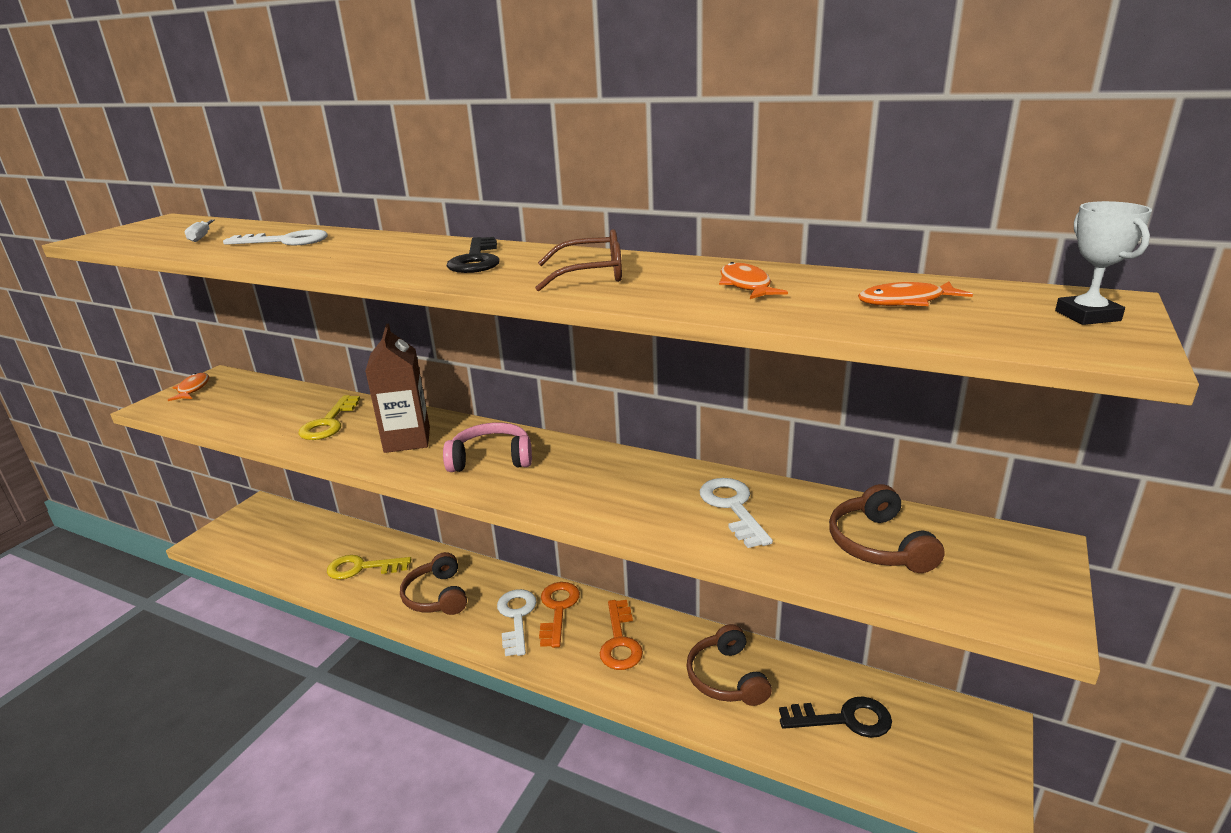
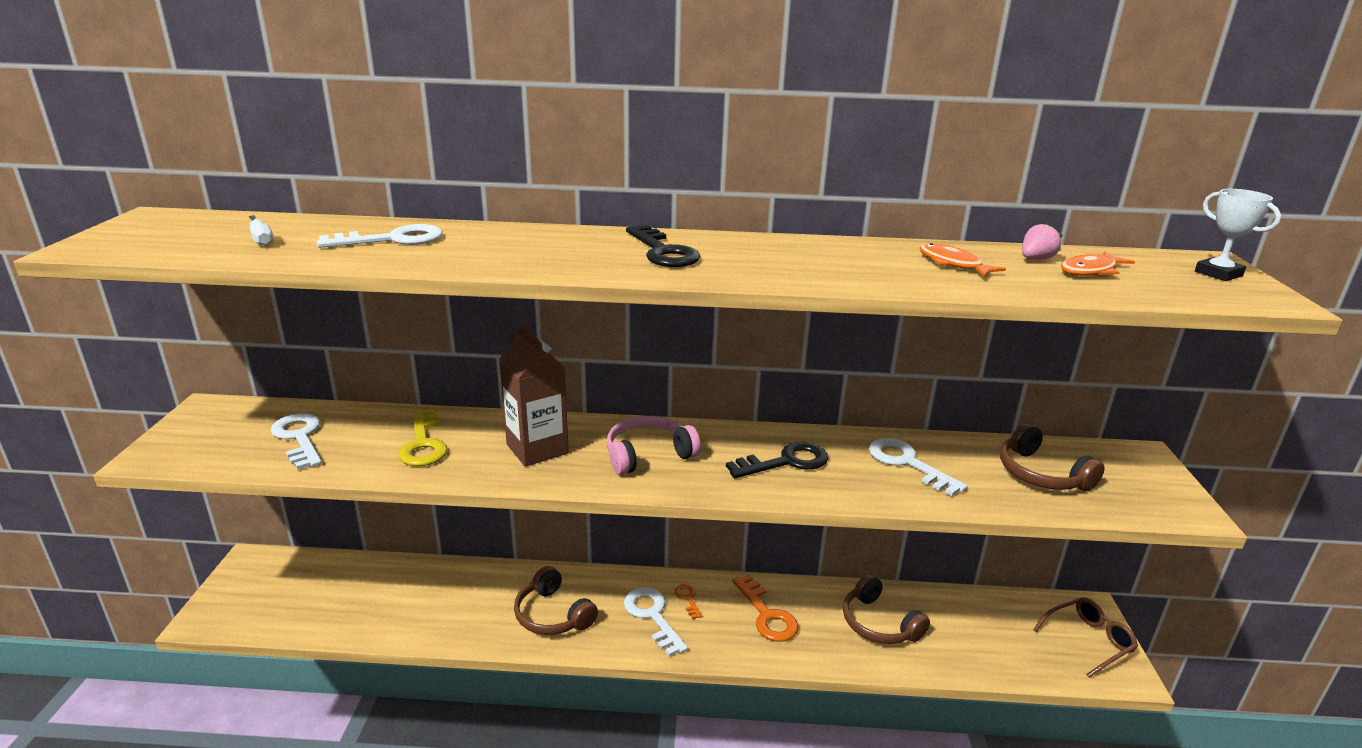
camera: 25 degrees left, 0 degrees up
(193, 389) = (189, 427): orange fish -> none
(251, 406) = (299, 438): none -> white key
(362, 568) = (443, 605): yellow key -> none
(558, 609) = (688, 599): orange key -> orange key, size x0.52
(591, 275) = (804, 262): brown glasses -> brown glasses (1088, 641)
(844, 719) = (989, 633): black key -> black key (786, 462)
(856, 286) = (1036, 259): none -> pink strawberry

